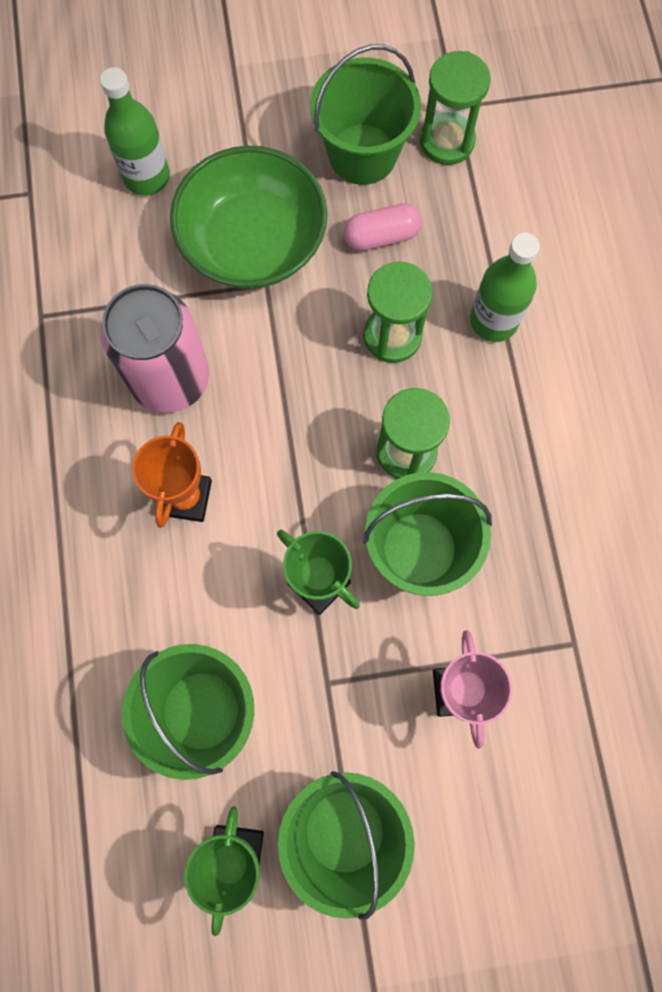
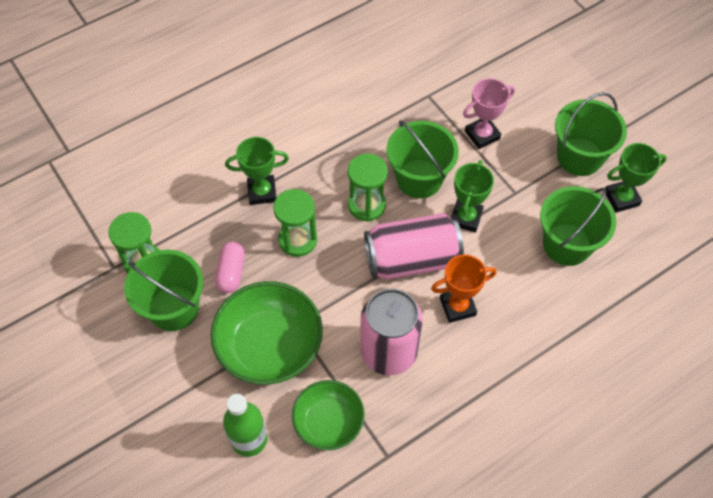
camera: 115 degrees left, 15 degrees down
(118, 269) = (328, 422): none -> green bowl
(288, 472) = (412, 259): none -> pink can
(381, 236) = (231, 272): pink capsule -> pink capsule turned 45 degrees clockwise
(493, 321) = (262, 192): green bottle -> green trophy

